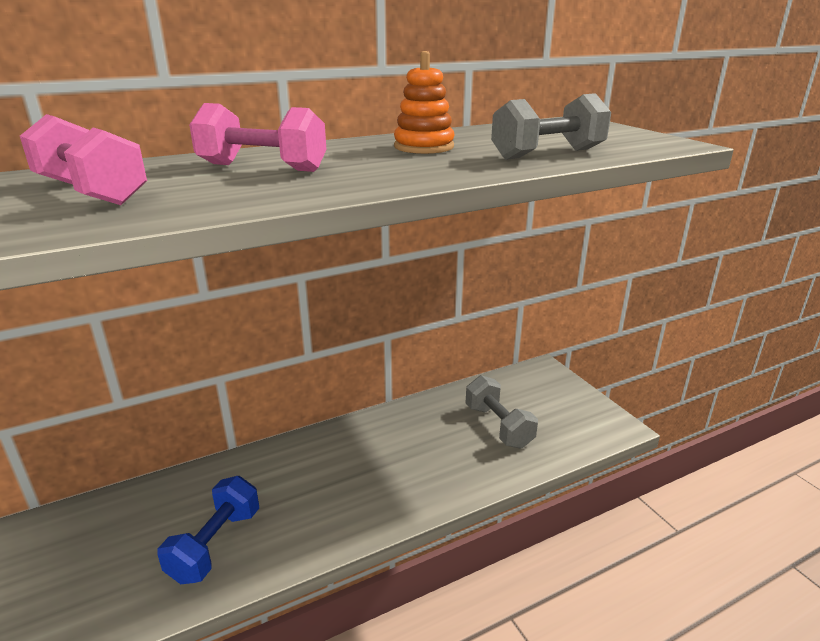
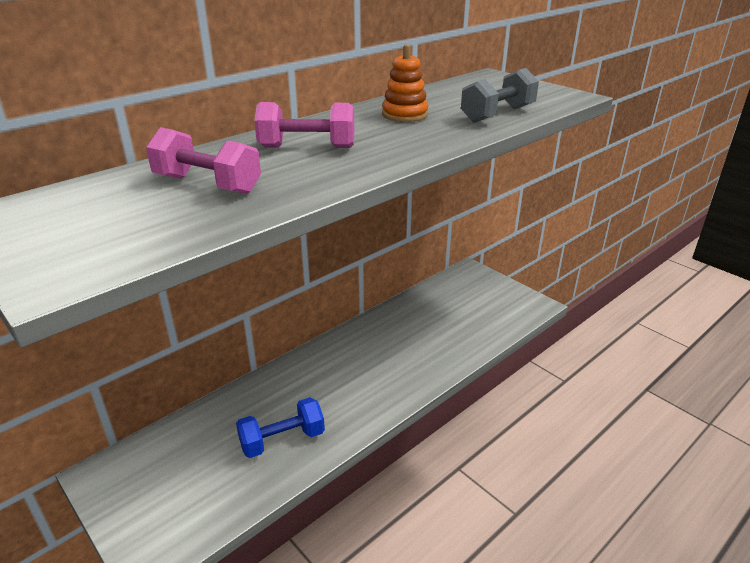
camera: 15 degrees left, 5 degrees up
(215, 544) = (282, 440): blue dumbbell -> blue dumbbell turned 60 degrees clockwise
(498, 426) = (453, 318): grey dumbbell -> none

